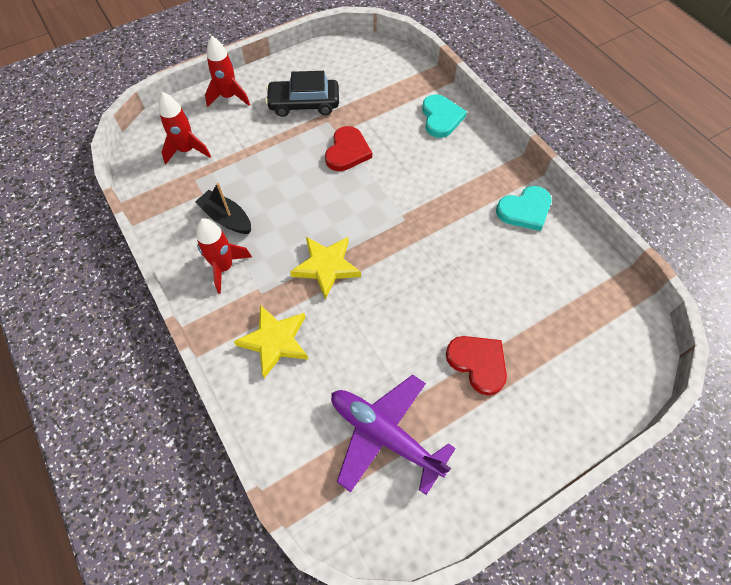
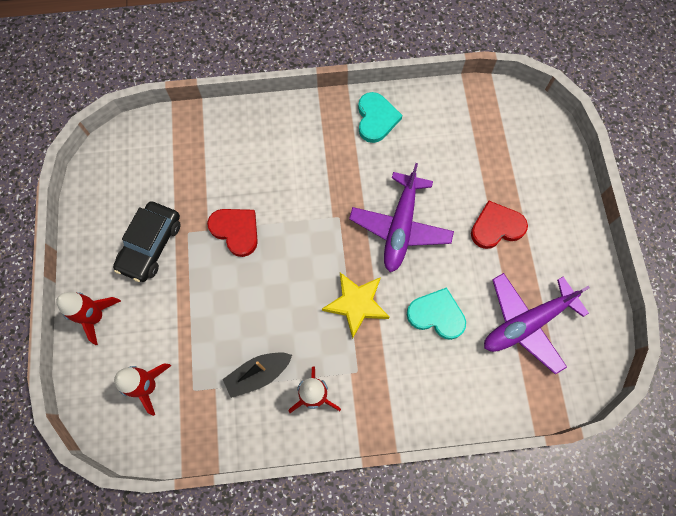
camera: 65 degrees left, 10 degrees up
(275, 341) = (411, 377): yellow star -> none
(424, 274) = (400, 227): none -> purple plane
(441, 118) = (241, 131): turquoise heart -> turquoise heart (436, 315)

